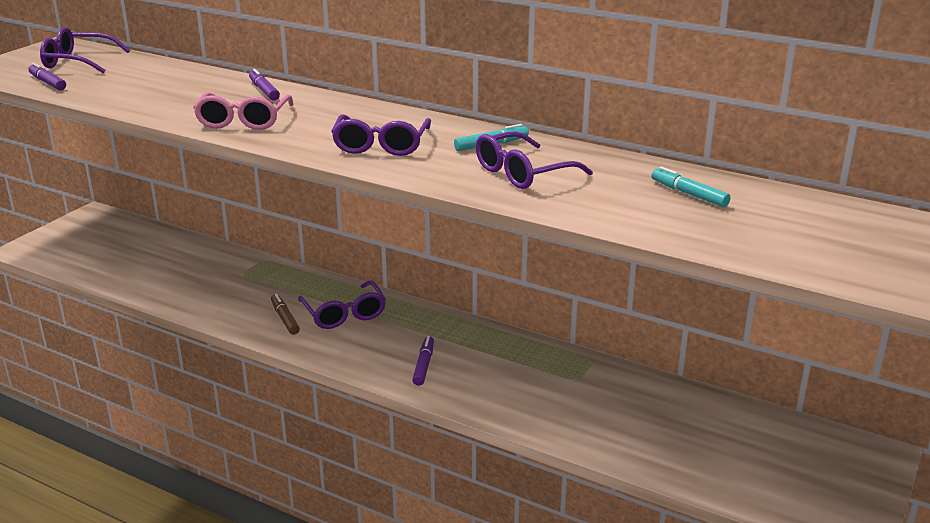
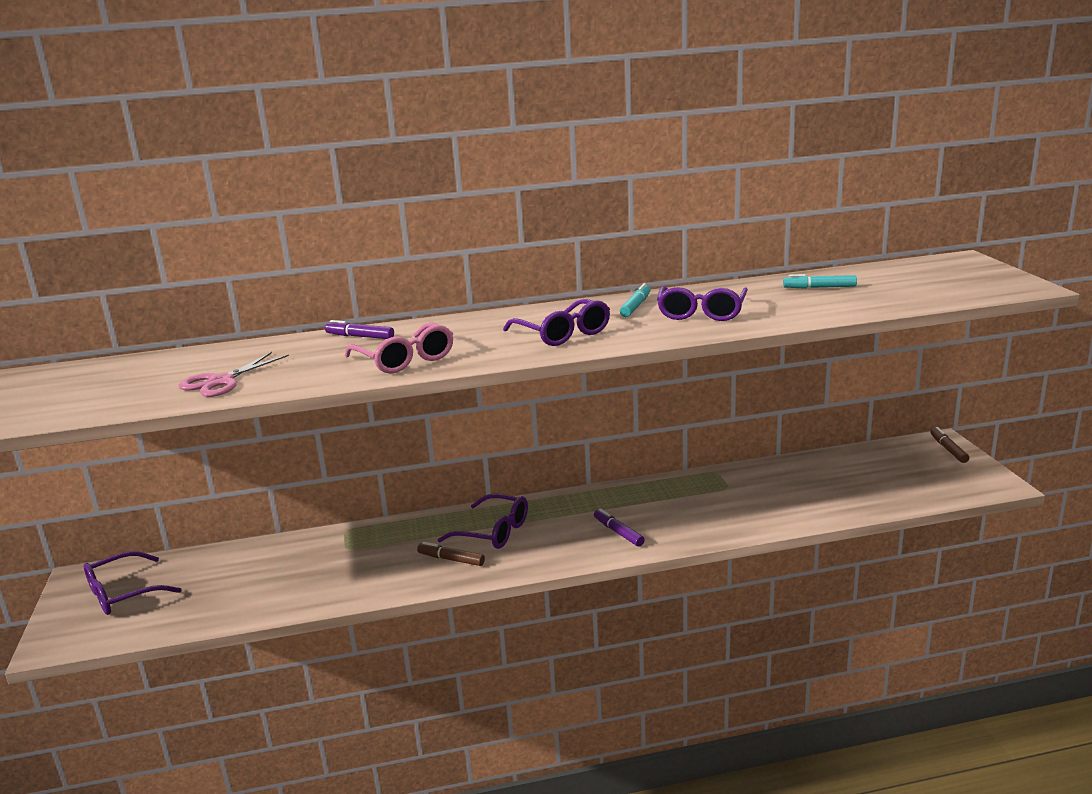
camera: 40 degrees left, 5 degrees down
(48, 82) = (106, 405): purple marker -> none
(78, 62) = (90, 380): purple glasses -> purple glasses (123, 593)
(125, 91) = (221, 381): none -> pink scissors
(870, 466) = (948, 449): none -> brown marker

